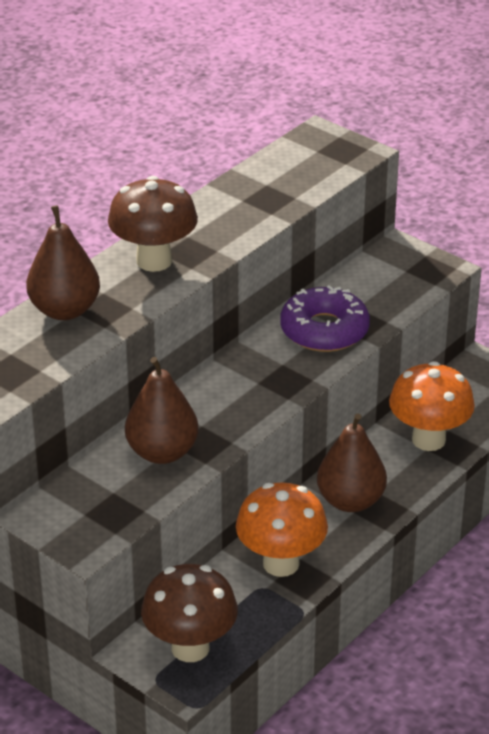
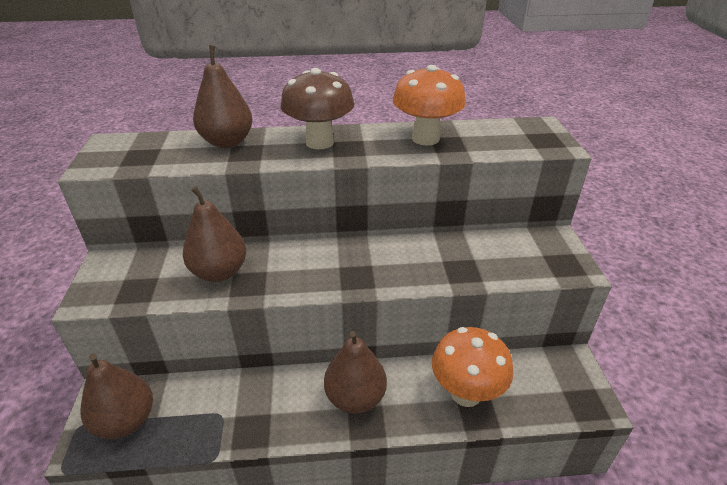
camera: 45 degrees right, 0 degrees up
(190, 648) = (126, 421): brown mushroom -> brown pear
(281, 563) = (254, 407): orange mushroom -> orange mushroom (425, 138)
(324, 330) = (429, 260): purple donut -> none

